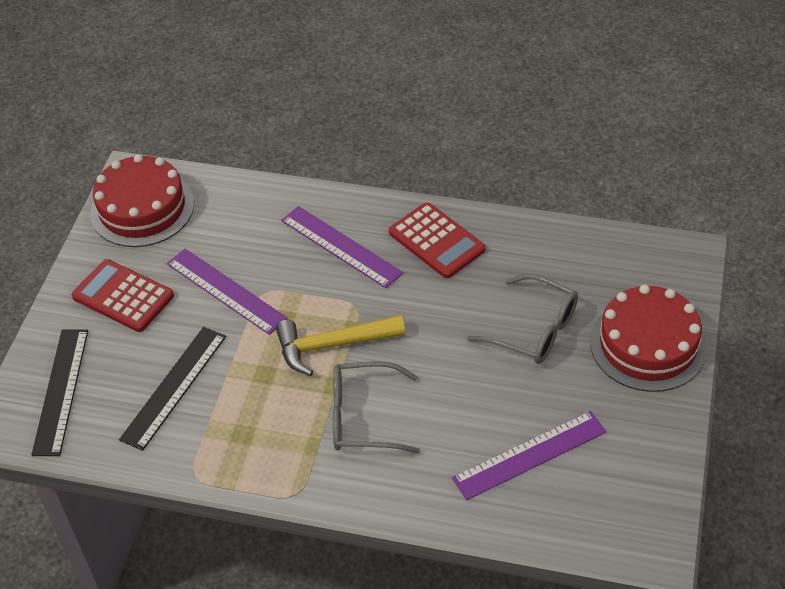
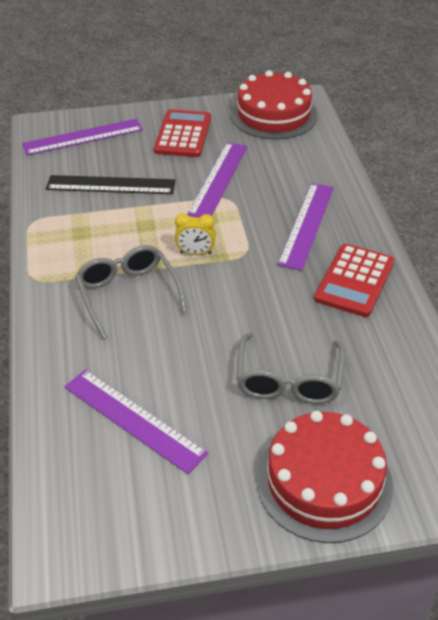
camera: 65 degrees right, 5 degrees down
(61, 391) = (83, 137): black ruler -> purple ruler
(332, 345) = (195, 253): yellow hammer -> yellow clock

